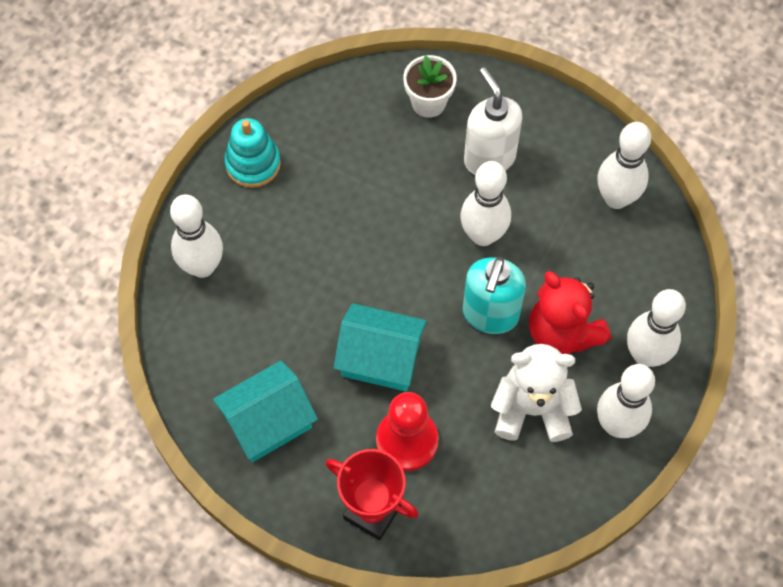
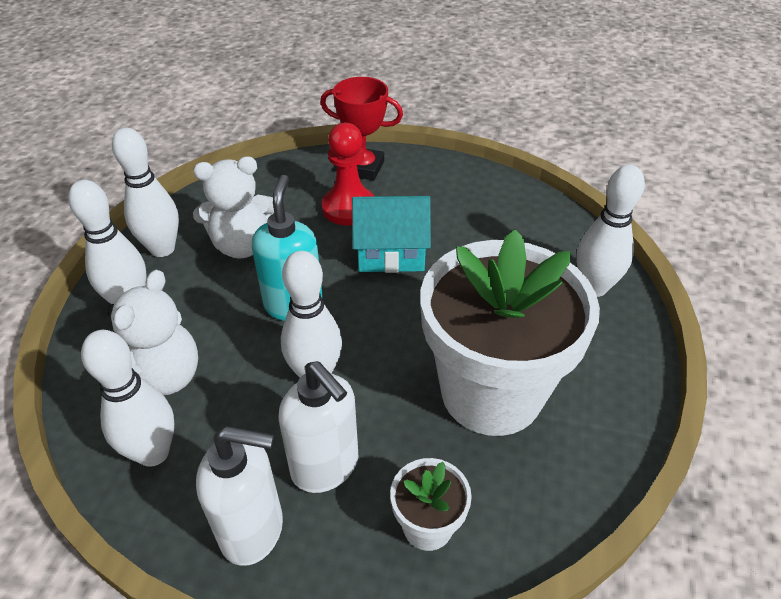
camera: 165 degrees right, 20 degrees down
(253, 164) = (608, 393): turquoise stacking toy -> none
(268, 422) = (468, 199): turquoise house -> none
(345, 186) = (491, 392): none -> white flower pot
(546, 127) = (253, 530): none -> white soap dispenser
(562, 332) = (217, 305): red teddy bear -> none
(612, 262) = (162, 379): none -> white teddy bear

